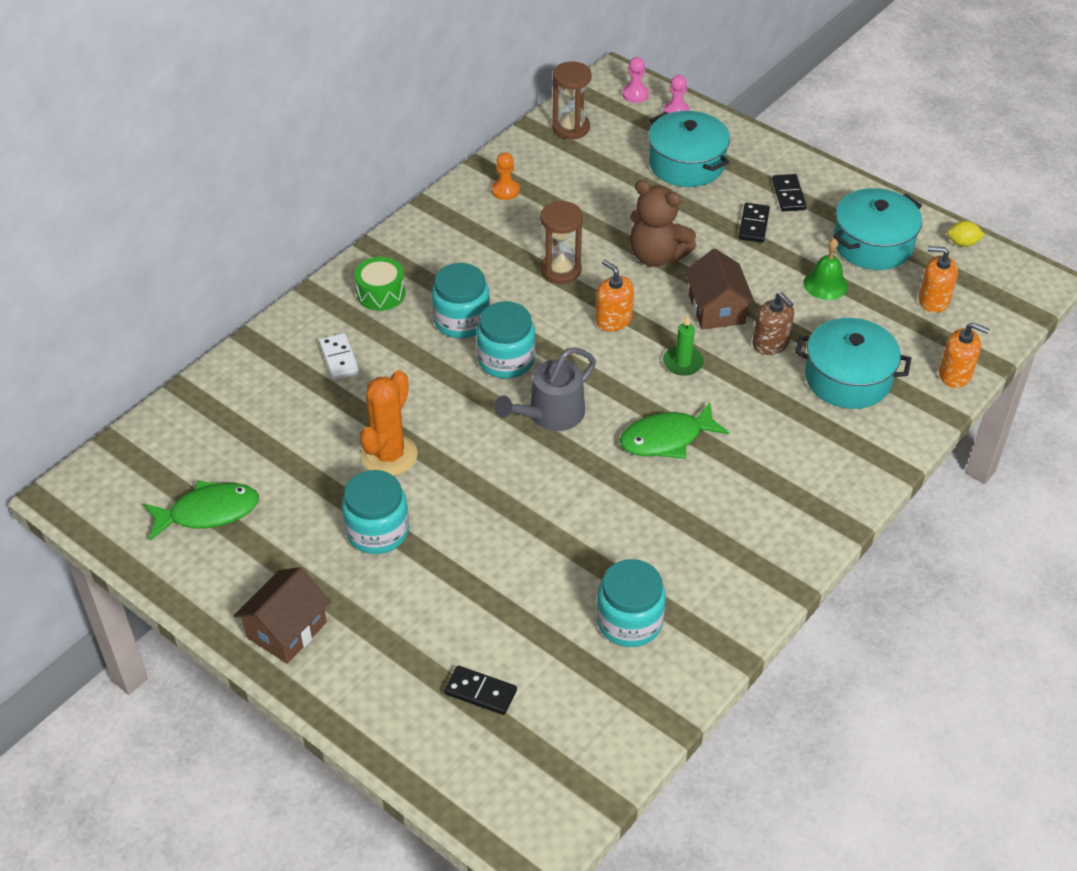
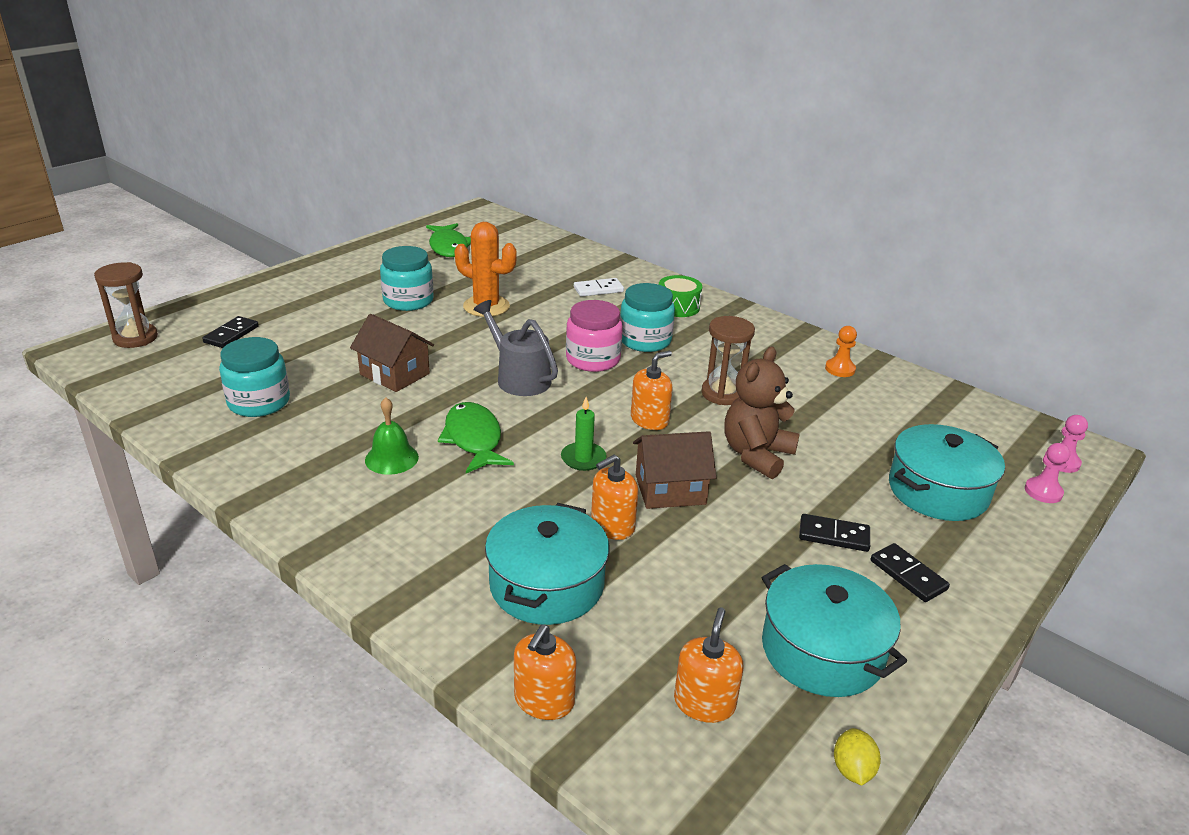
camera: 90 degrees right, 15 degrees down
(287, 630) = (331, 270): brown house -> brown house (394, 374)
(506, 360) = (593, 359): turquoise jar -> pink jar
(571, 128) = (967, 413): brown hourglass -> brown hourglass (135, 338)
(770, 343) = (612, 525): brown soap dispenser -> orange soap dispenser
(788, 195) = (908, 575): black domino -> black domino turned 60 degrees clockwise
(825, 284) = (726, 588): green bell -> green bell (391, 458)

